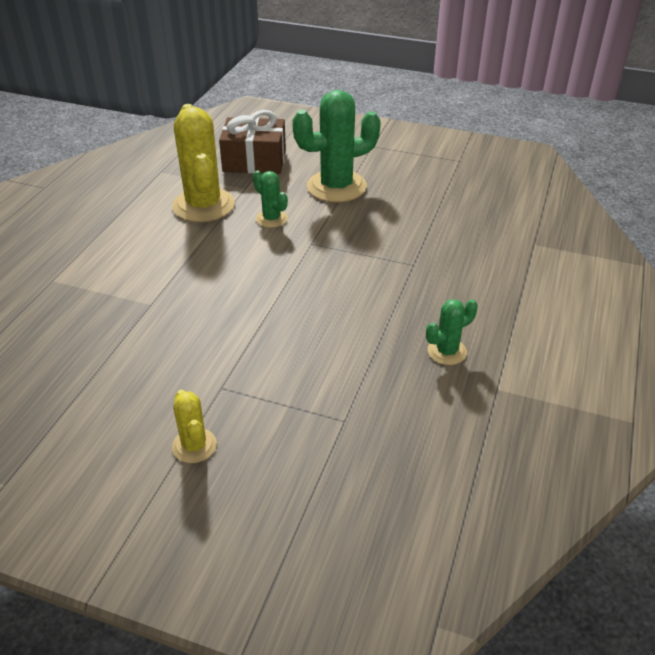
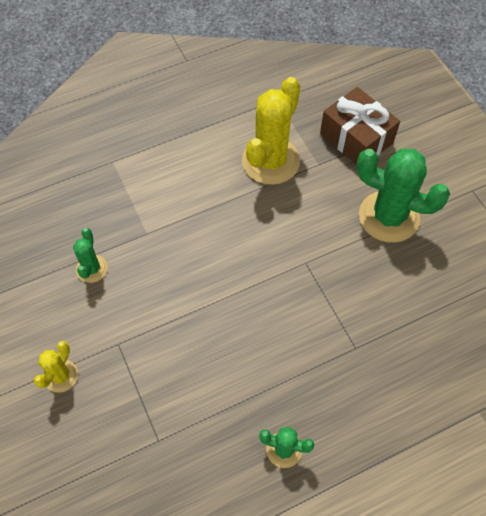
camera: 45 degrees right, 20 degrees up
(271, 219) = (303, 214): green cactus -> green cactus (92, 269)

